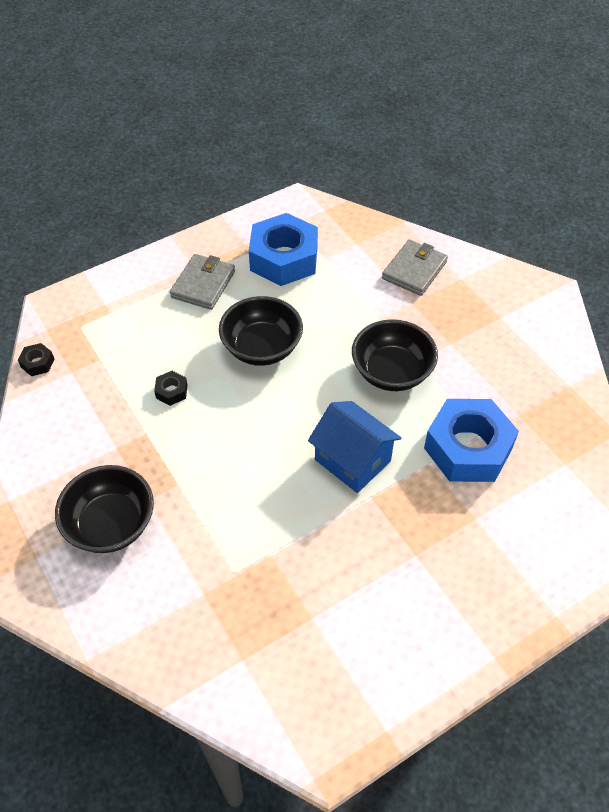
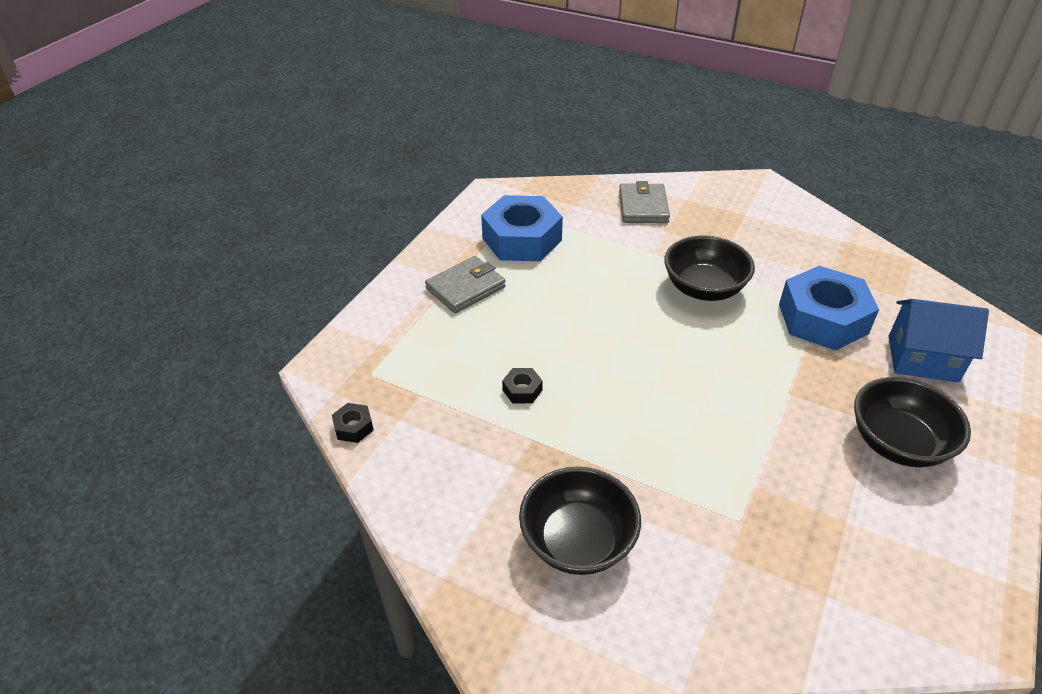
camera: 30 degrees left, 10 degrees down
(203, 284) = (465, 288): grey wallet -> grey wallet turned 60 degrees clockwise
(262, 348) = (572, 317): black bowl -> black bowl (897, 443)
(352, 460) = (743, 371): blue house -> blue house (922, 359)

